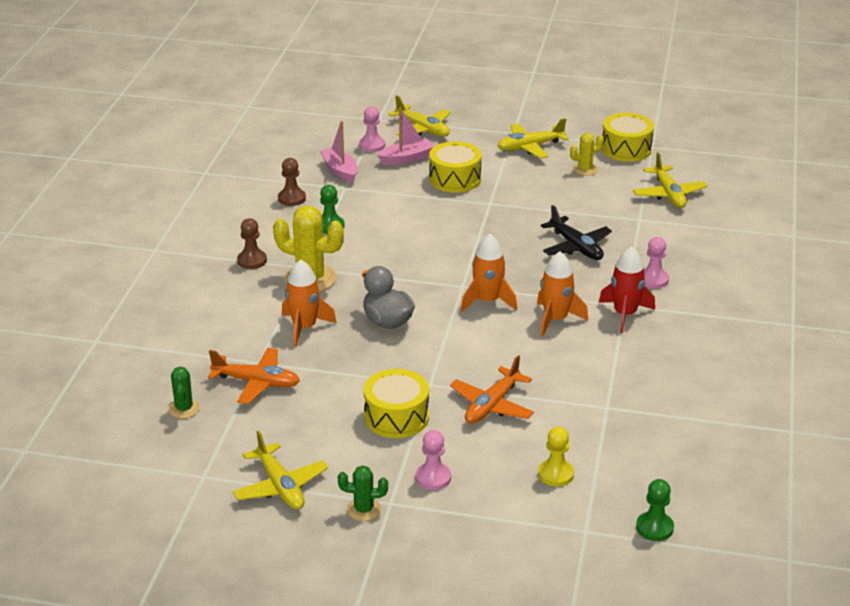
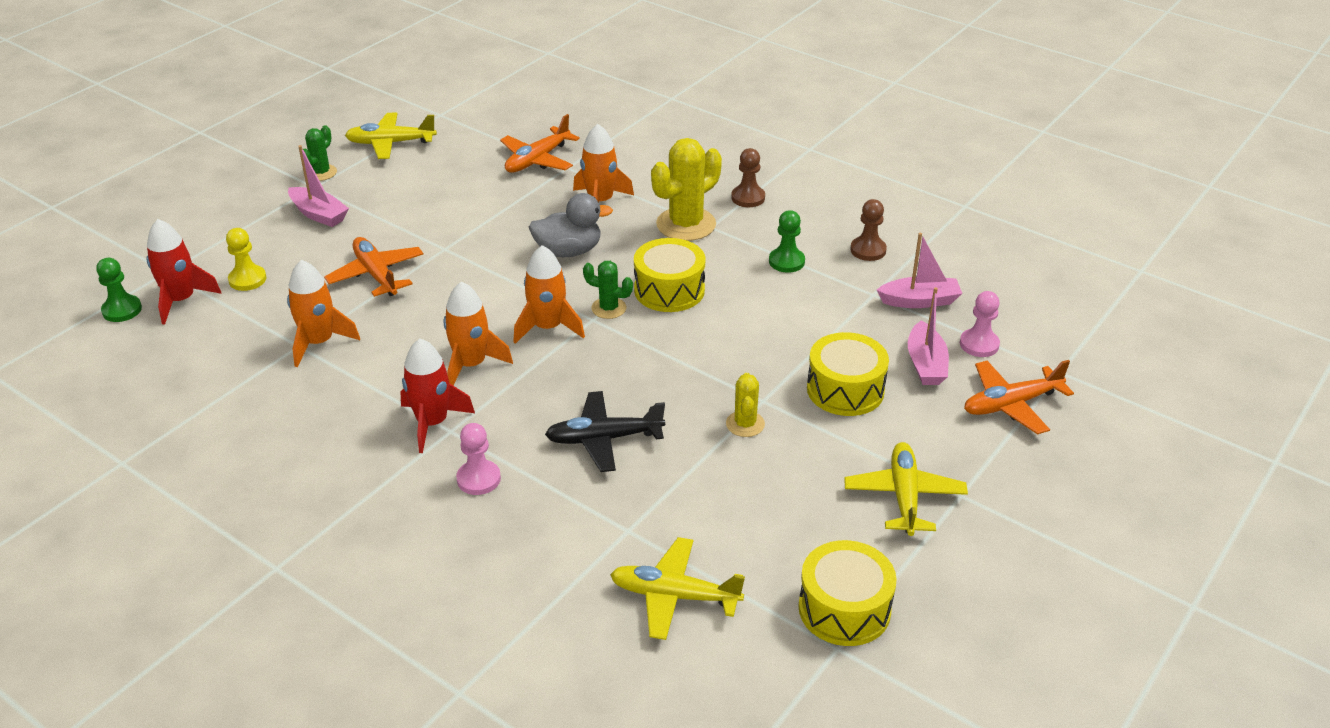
camera: 115 degrees right, 5 degrees up
(184, 408) = (534, 121): green cactus -> green cactus (608, 308)
(396, 417) = (416, 217): yellow drum -> yellow drum (669, 290)
(422, 129) = (1011, 404): yellow plane -> orange plane
(433, 478) = (319, 214): pink pawn -> pink boat
(585, 169) = (803, 531): yellow cactus -> yellow cactus (745, 424)
(594, 398) = (319, 342): none -> orange rocket
(613, 499) = (181, 300): none -> red rocket

